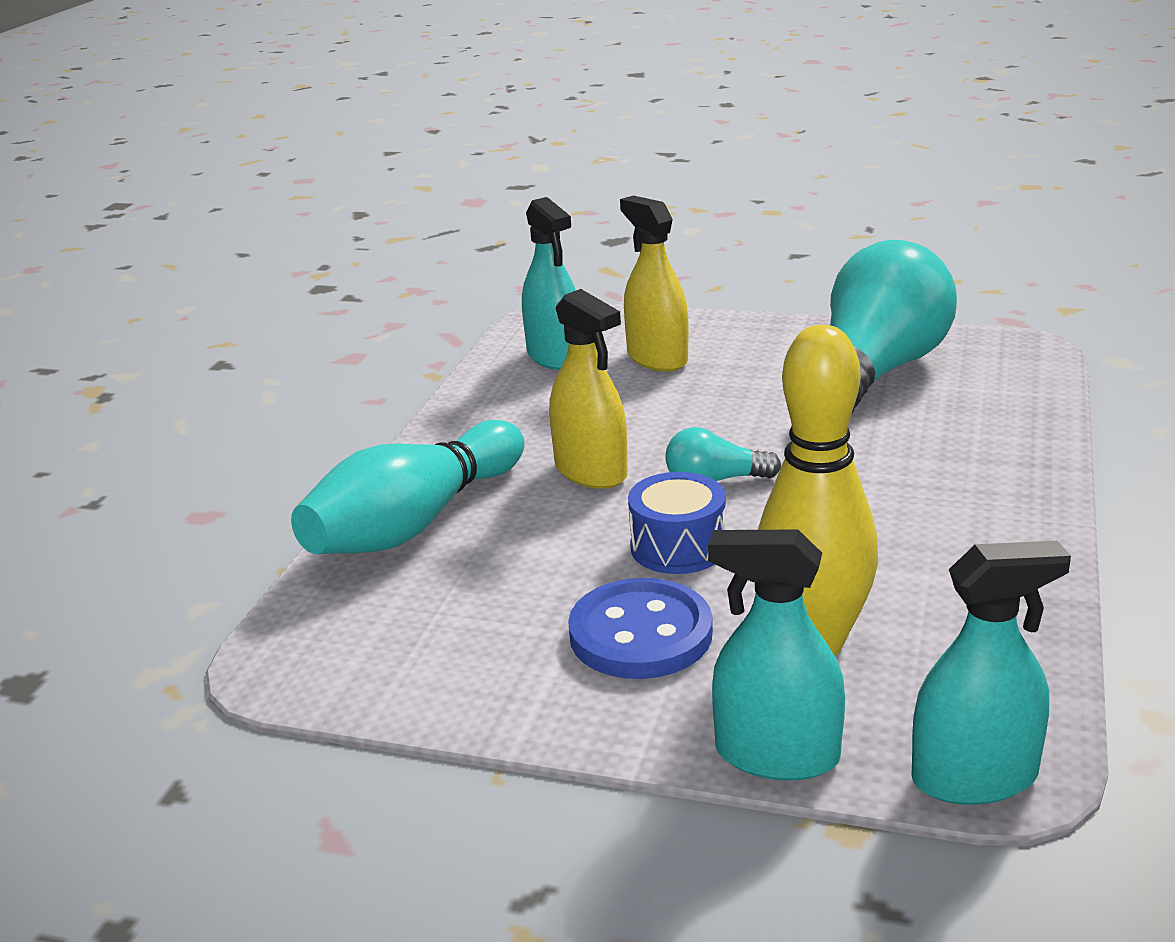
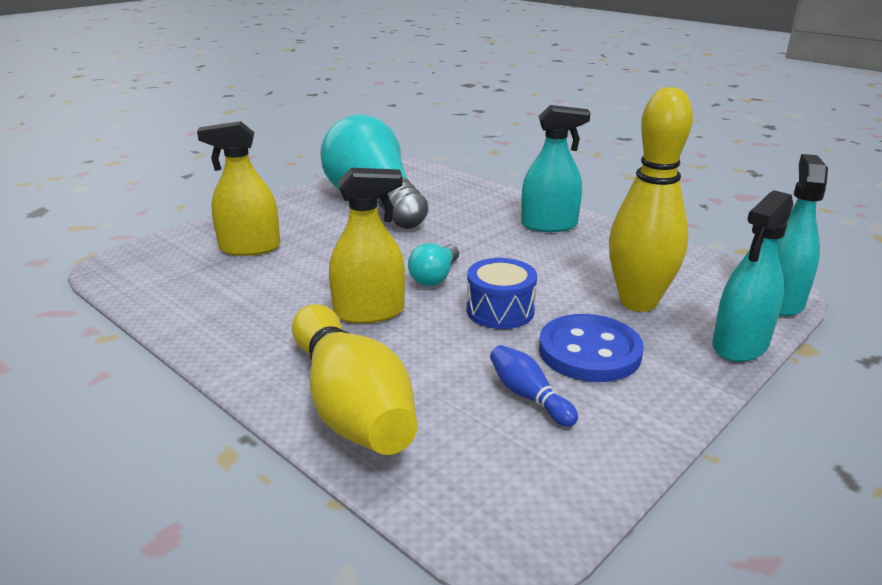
camera: 65 degrees left, 0 degrees up
(414, 523) = (351, 404): turquoise bowling pin -> yellow bowling pin
(508, 617) = (528, 396): none -> blue bowling pin
(554, 356) = (181, 279): turquoise spray bottle -> turquoise spray bottle (549, 225)

